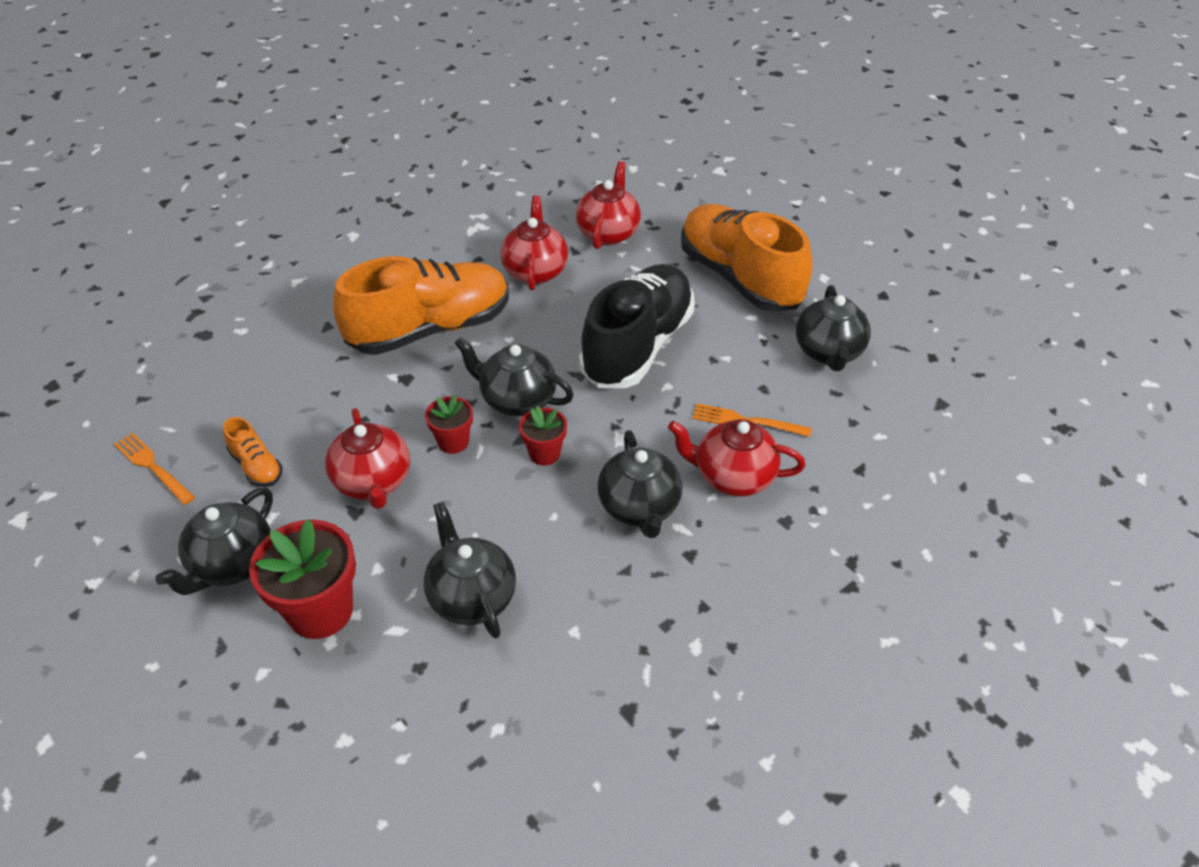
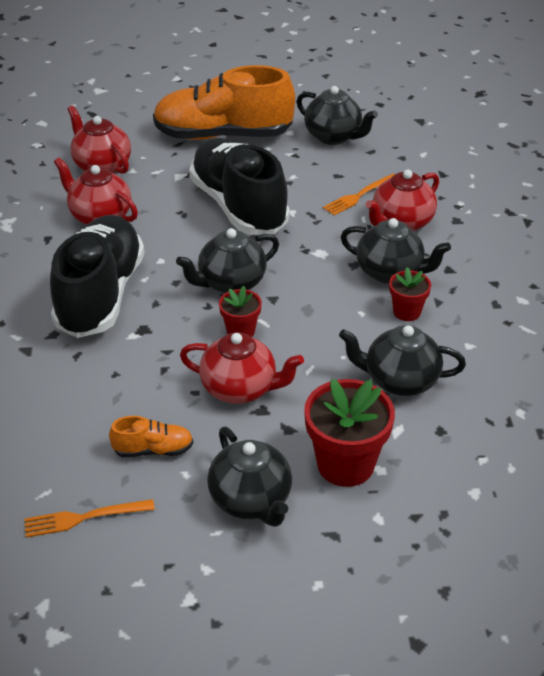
camera: 55 degrees left, 5 degrees down
(430, 329) = (101, 295): orange shoe -> black shoe
(544, 453) = (298, 292): red flower pot -> red flower pot (407, 312)

